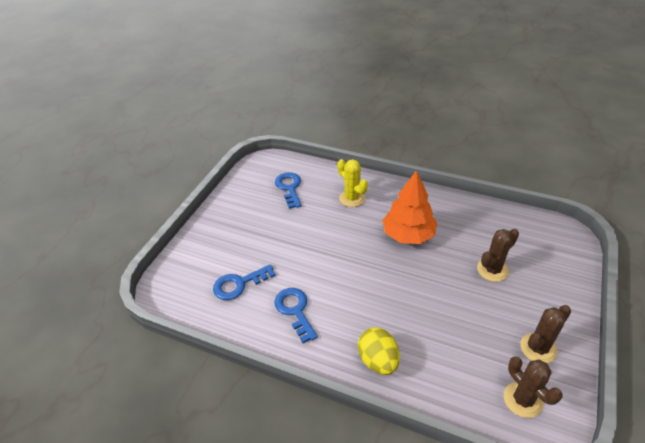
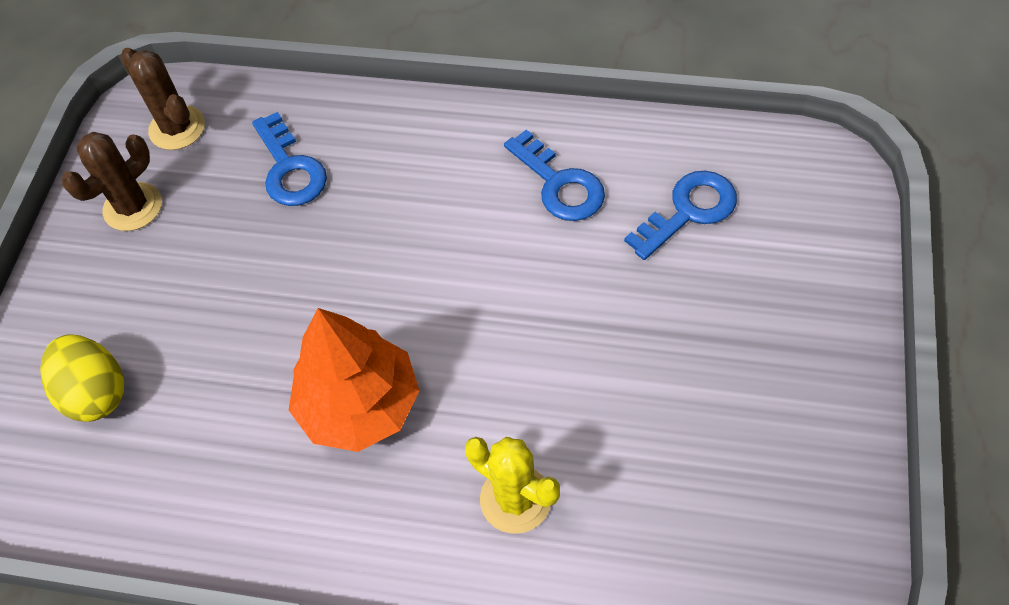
camera: 170 degrees right, 15 degrees up
(289, 188) = (698, 505): blue key -> blue key (290, 169)
(378, 361) = (396, 135): yellow egg -> yellow egg (96, 393)
(492, 270) = (181, 347): brown cactus -> none

